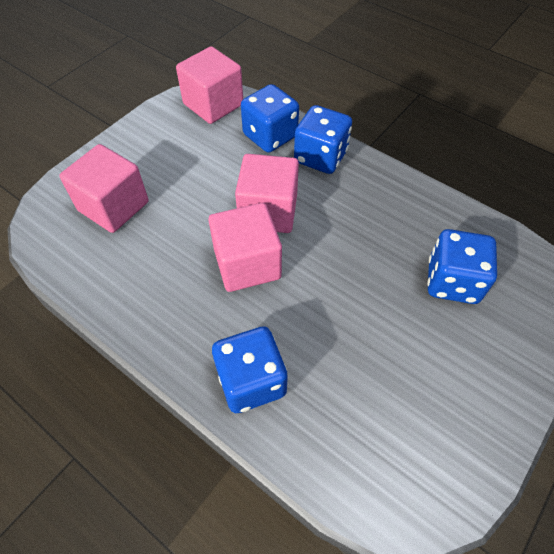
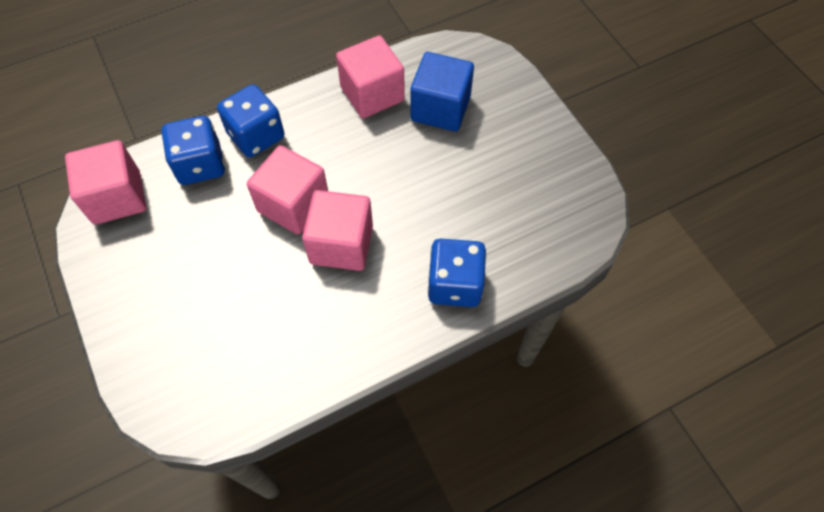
camera: 65 degrees left, 5 degrees up
(113, 206) = (200, 339): pink cube -> pink cube (372, 94)
(452, 281) = (440, 108): blue dice -> blue cube

